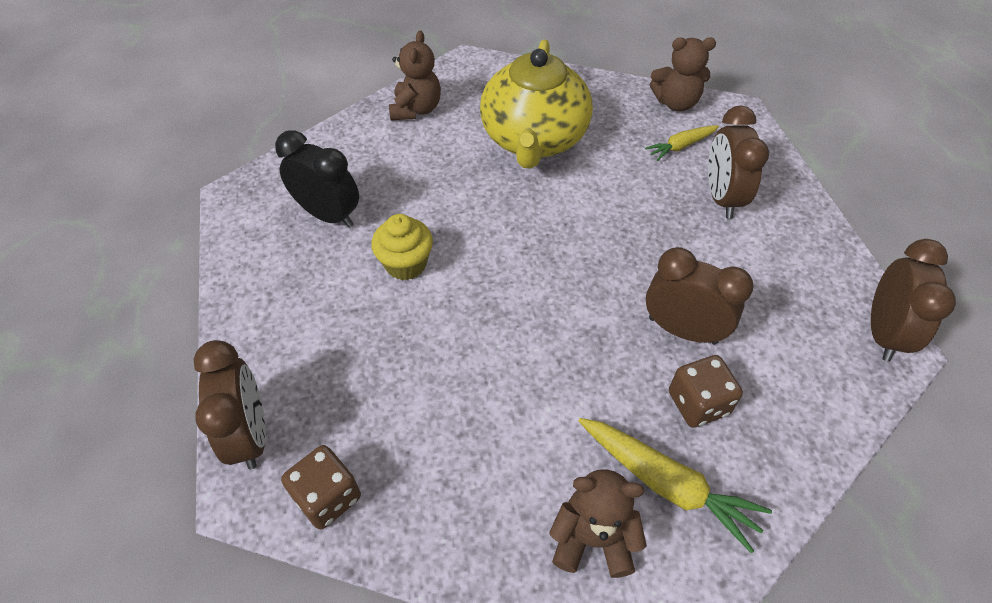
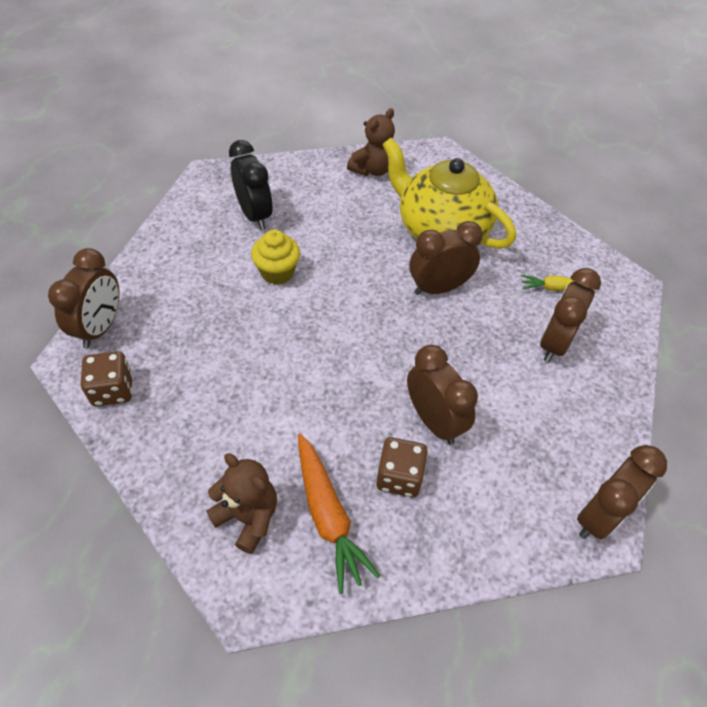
camera: 30 degrees right, 0 degrees up
(533, 139) = (441, 229): yellow teapot -> yellow teapot turned 90 degrees clockwise
(579, 198) = (438, 288): none -> brown clock
(666, 484) = (328, 515): yellow carrot -> orange carrot
(676, 103) = (582, 253): brown teddy bear -> none

